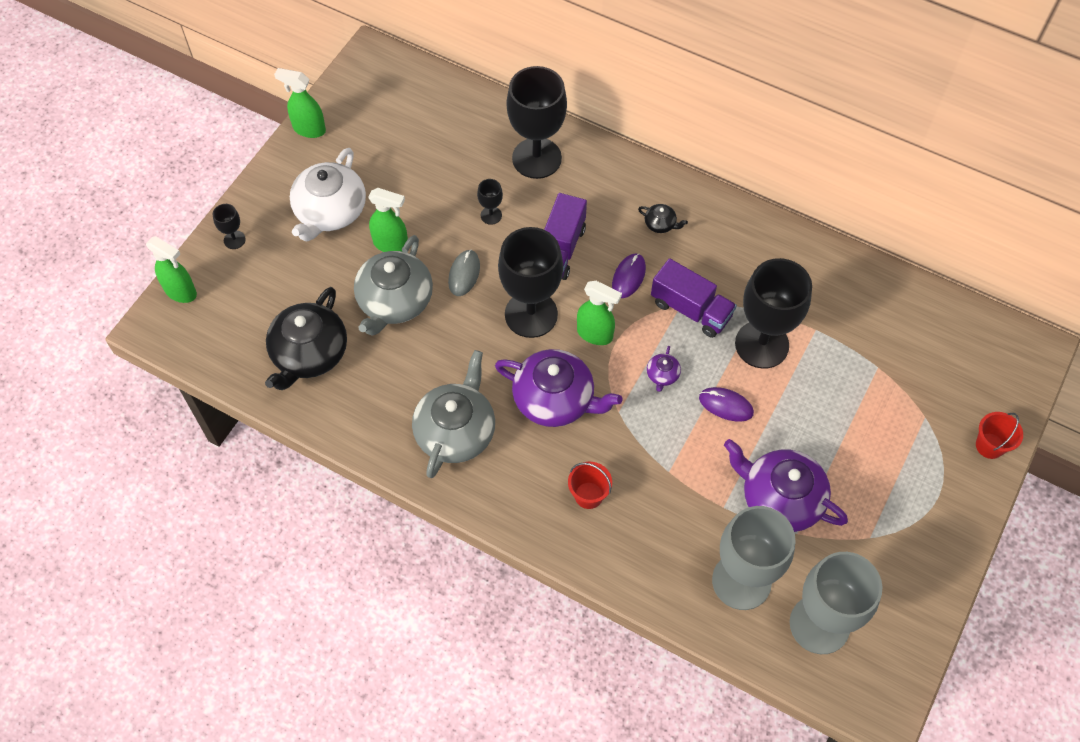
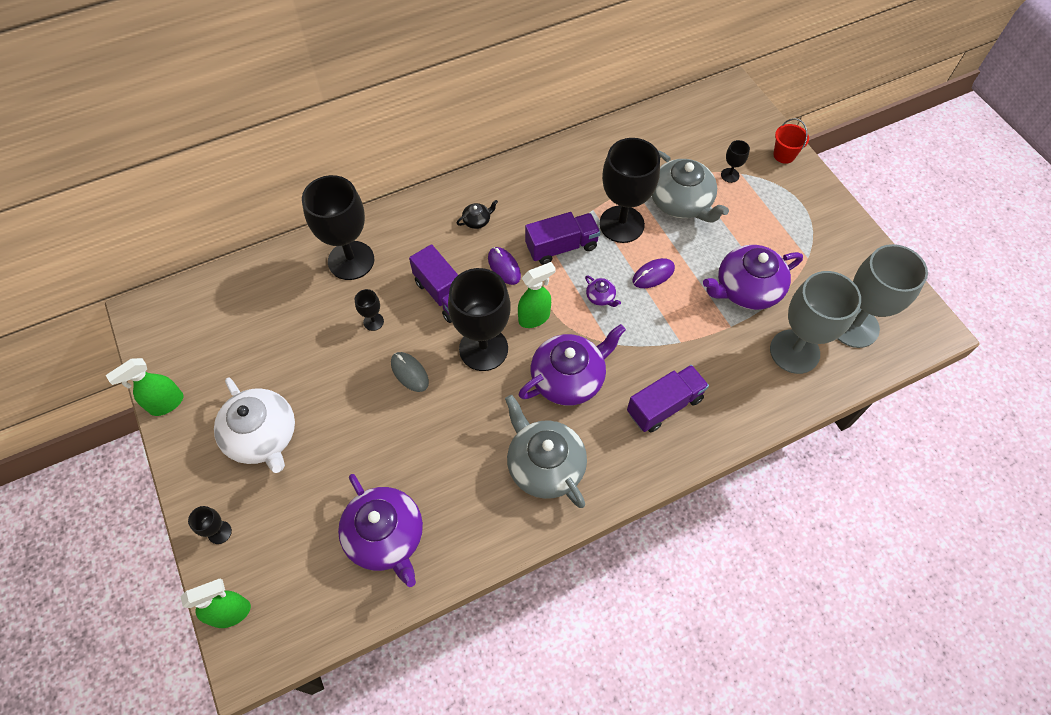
camera: 55 degrees left, 0 degrees up
(309, 353) = (386, 536): black teapot -> purple teapot
(391, 244) = (336, 408): green spray bottle -> none
(394, 301) = (391, 438): grey teapot -> grey teapot (681, 202)
(588, 495) = (664, 405): red bucket -> purple truck
(913, 408) = (730, 175): none -> black goblet

